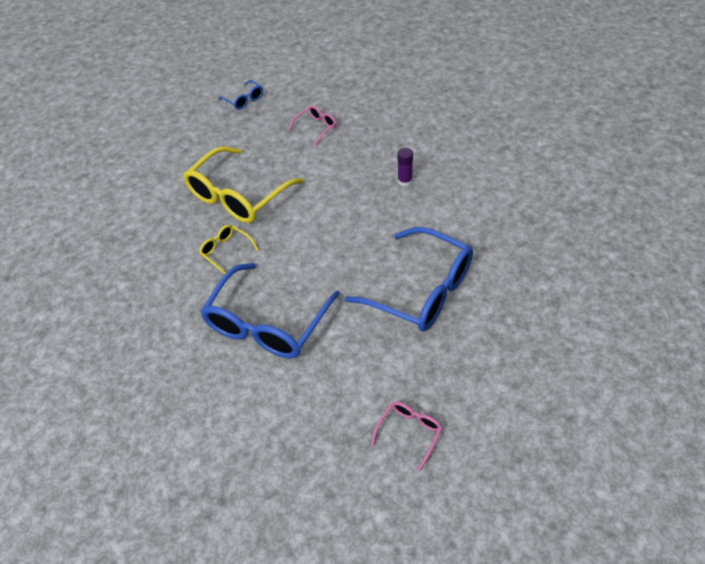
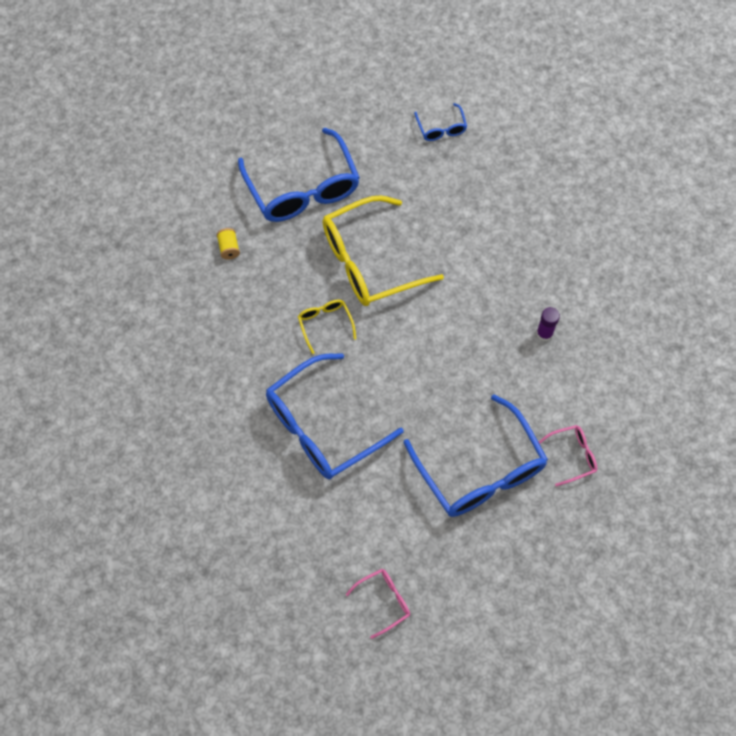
camera: 25 degrees right, 15 degrees up
(112, 237) = (229, 248): none -> yellow spool
(156, 175) = (303, 189): none -> blue glasses
(316, 128) = (495, 211): pink glasses -> pink glasses (572, 456)

